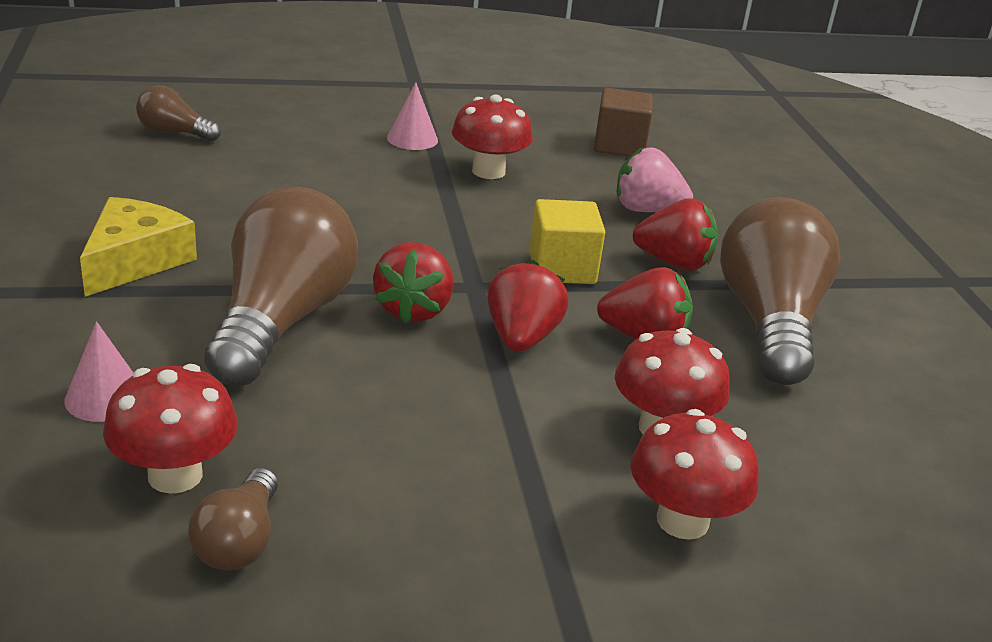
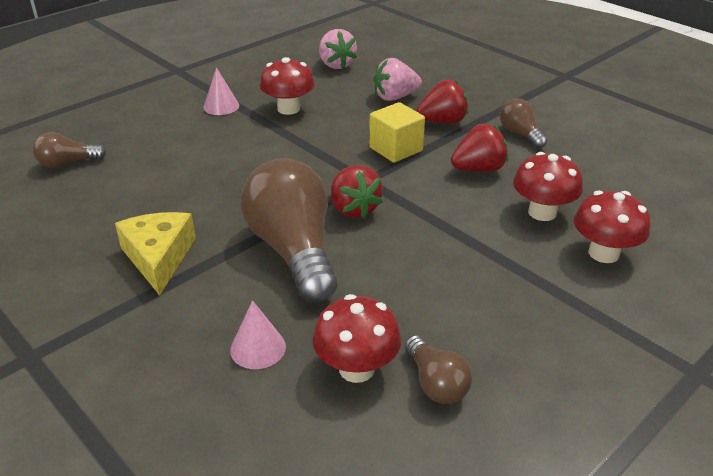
camera: 30 degrees left, 5 degrees up
(521, 338) = (425, 198): red strawberry -> none
(619, 145) = (336, 65): brown cube -> pink strawberry
(769, 323) = (520, 134): brown light bulb -> brown light bulb, size x0.48

